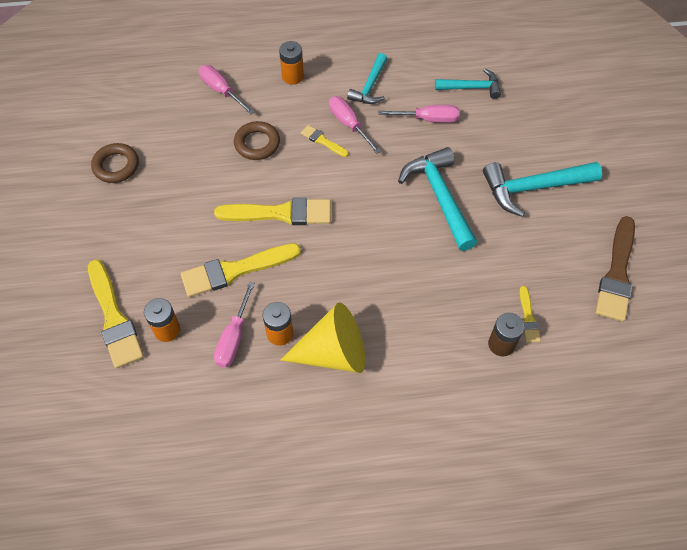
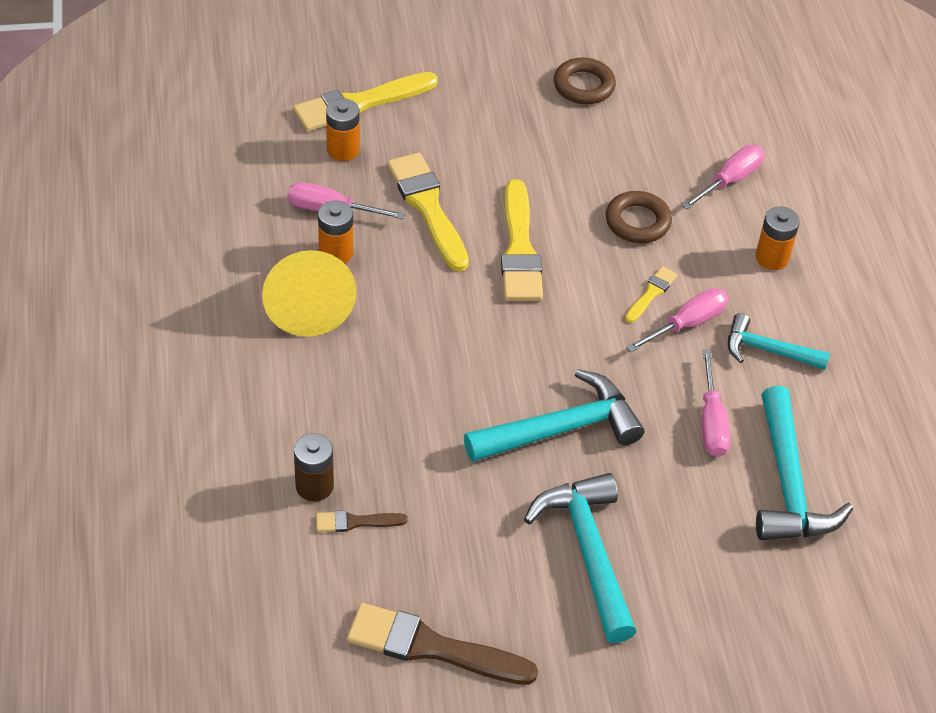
camera: 85 degrees right, 10 degrees down
(472, 87) = (788, 484): turquoise hammer -> turquoise hammer, size x1.62
(528, 318) = (355, 522): yellow brush -> brown brush

